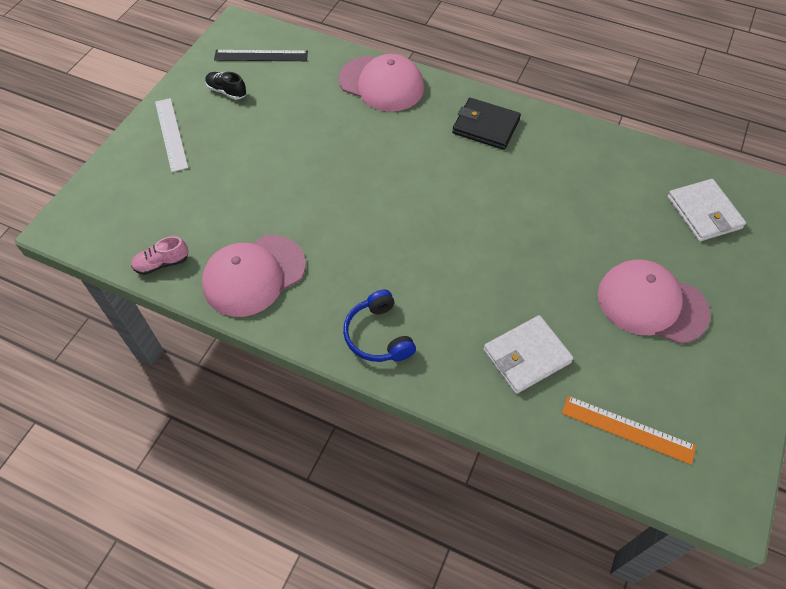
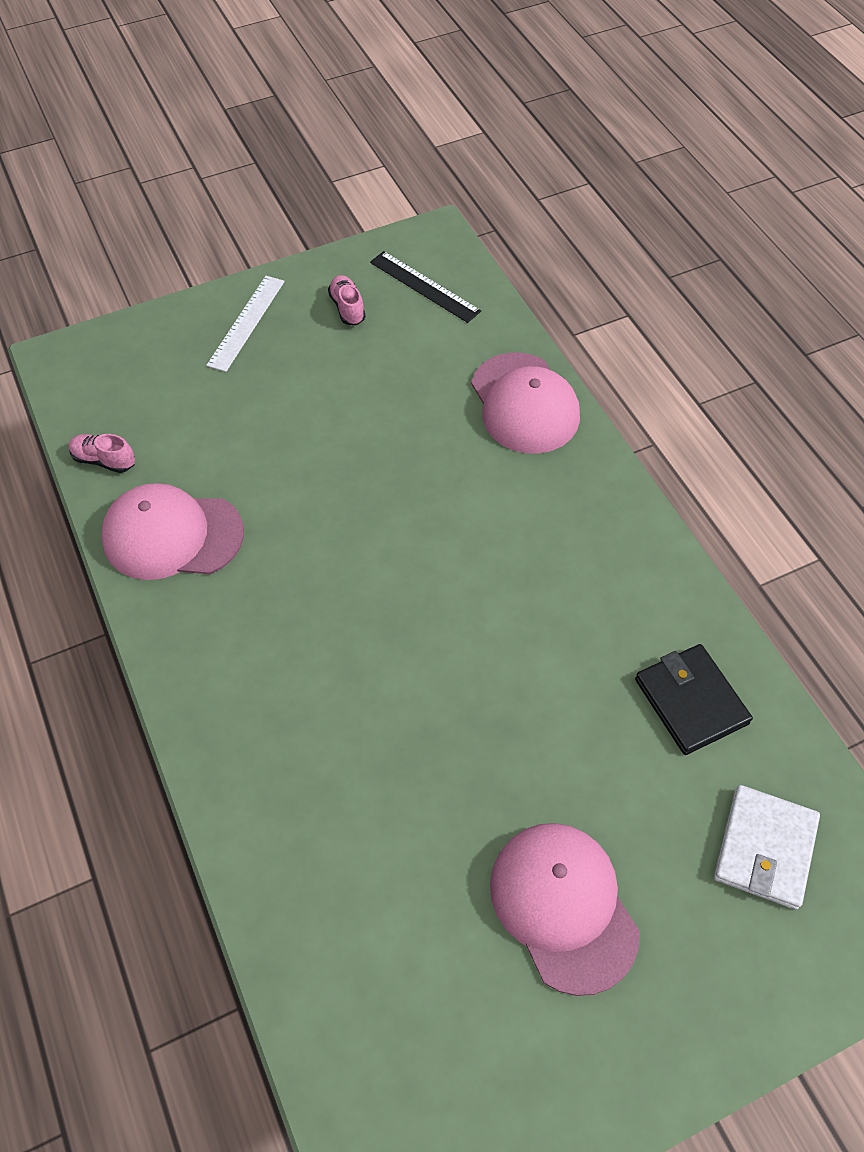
camera: 40 degrees right, 0 degrees up
(227, 91) = (347, 308): black shoe -> pink shoe
(378, 335) = (223, 695): blue headphones -> none
(486, 126) = (595, 537): black wallet -> black wallet (691, 701)
(526, 356) = (350, 845): white wallet -> none
(627, 429) = (370, 1025): orange ruler -> none

